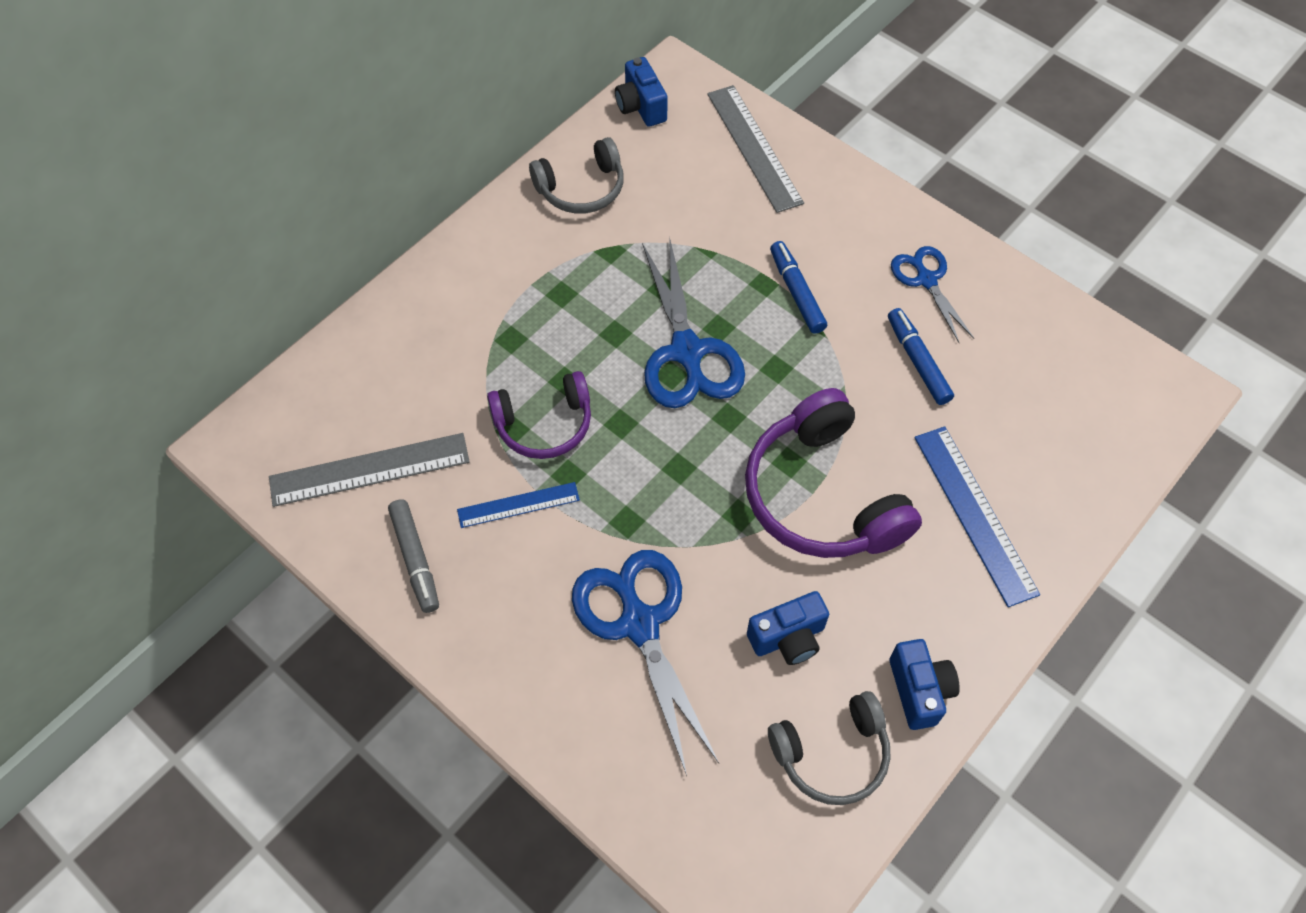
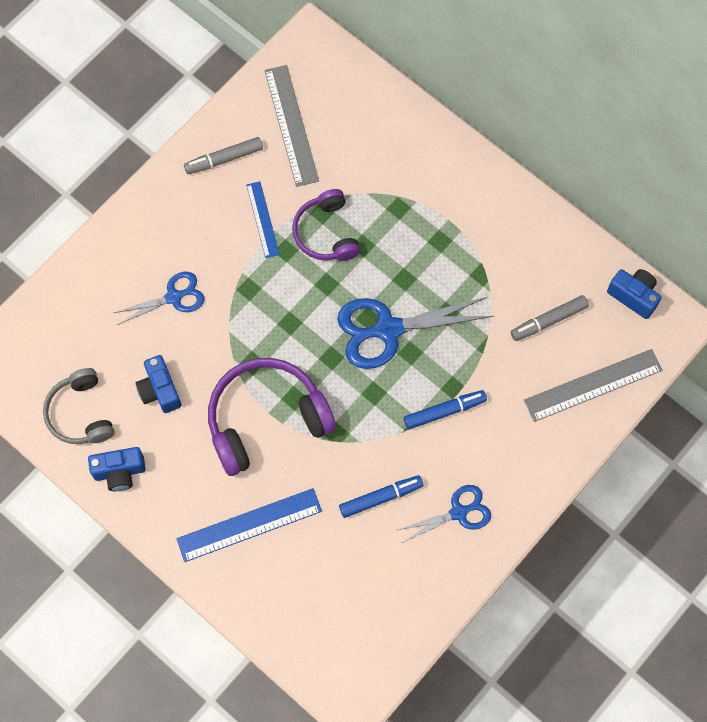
camera: 90 degrees right, 10 degrees up
(581, 188) = (543, 252): grey headphones -> none
(639, 623) = (174, 297): blue scissors -> blue scissors, size x0.59
(641, 107) = (633, 296): blue camera -> blue camera turned 60 degrees clockwise
(673, 186) = (549, 321): none -> grey marker

